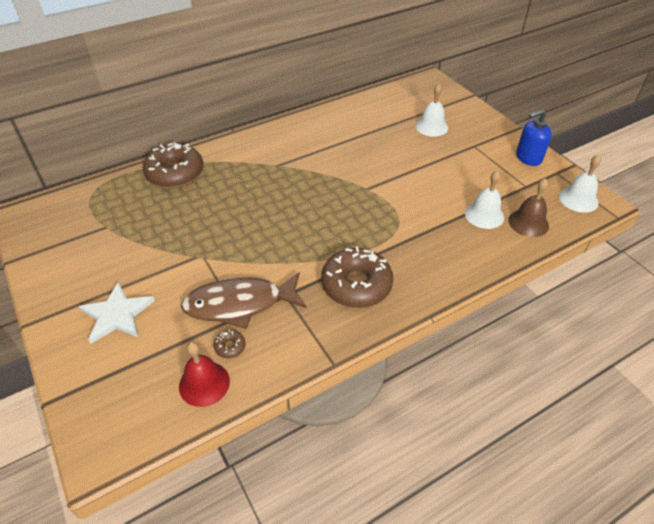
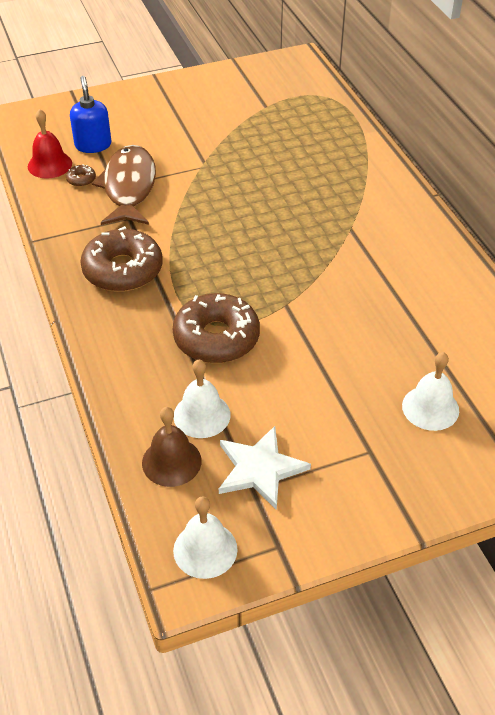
camera: 100 degrees right, 0 degrees up
(117, 315) = (145, 118): white star -> white star (260, 469)
(175, 173) = (347, 148): brown donut -> brown donut (216, 338)
(528, 158) = (325, 518): blue soap dispenser -> blue soap dispenser (93, 145)

